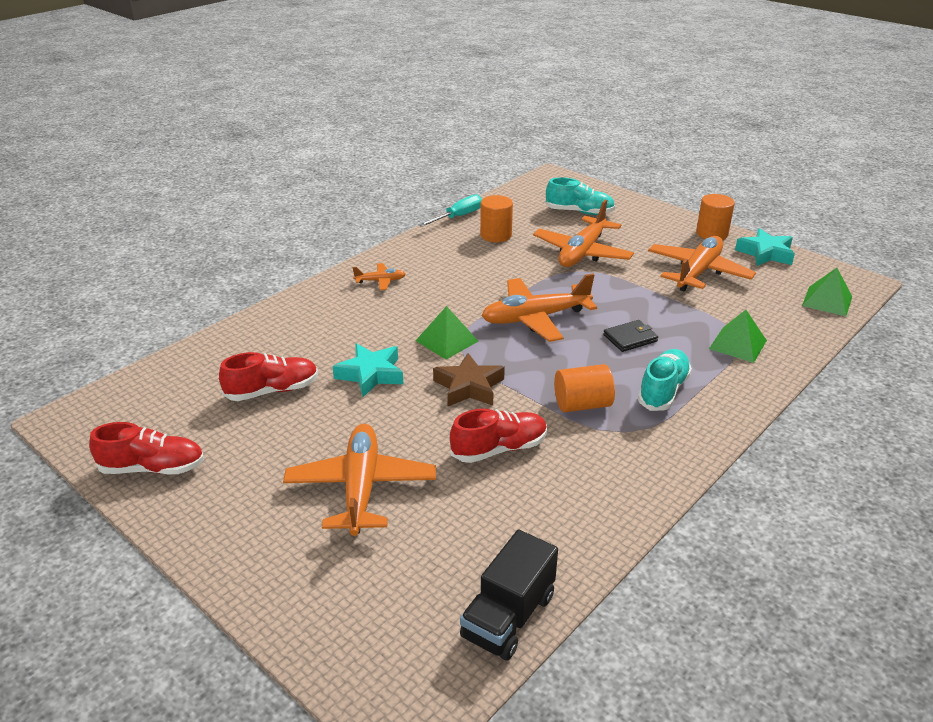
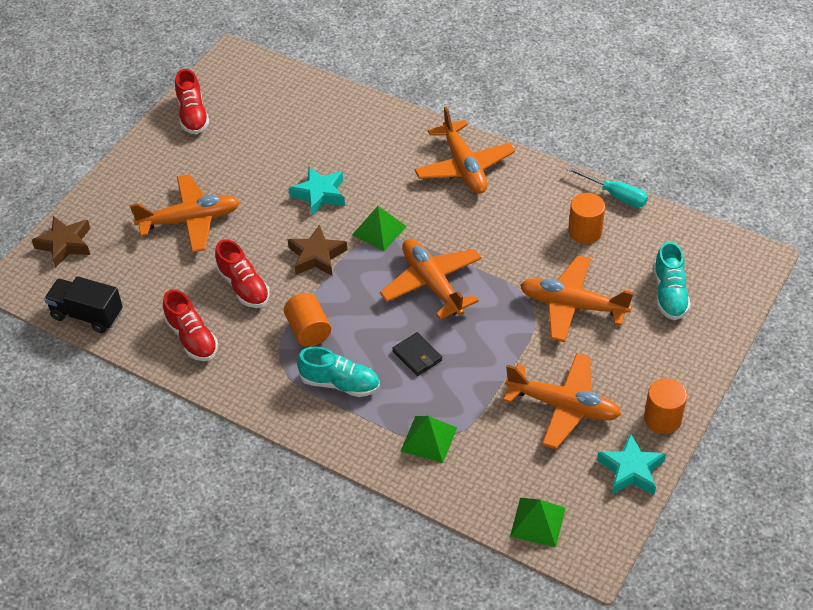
camera: 80 degrees right, 15 degrees up
(272, 390) = (286, 145): red shoe -> red shoe (192, 338)
(346, 638) = (65, 244): none -> brown star
(380, 281) = (464, 167): orange plane -> orange plane, size x2.11

